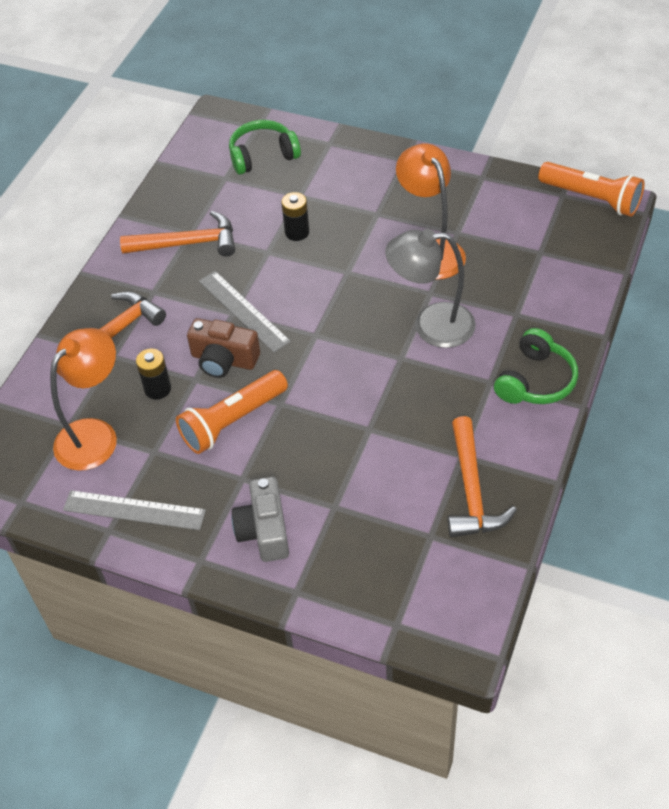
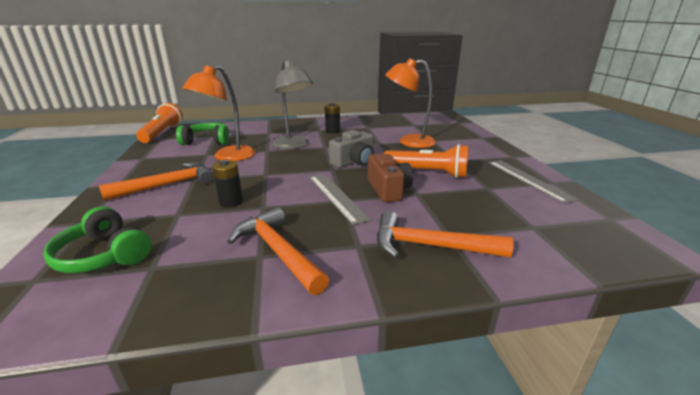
camera: 125 degrees left, 25 degrees down
(95, 434) = (517, 212): orange lamp -> orange lamp (409, 142)
(157, 389) = (445, 204): black battery -> black battery (332, 131)
(243, 311) = (336, 197): grey ruler -> grey ruler turned 45 degrees counterclockwise
(264, 530) = (470, 149): grey camera -> grey camera (354, 162)
(471, 490) = (382, 123): orange hammer -> orange hammer (168, 185)
(535, 380) = (309, 124): green headphones -> green headphones (207, 141)

